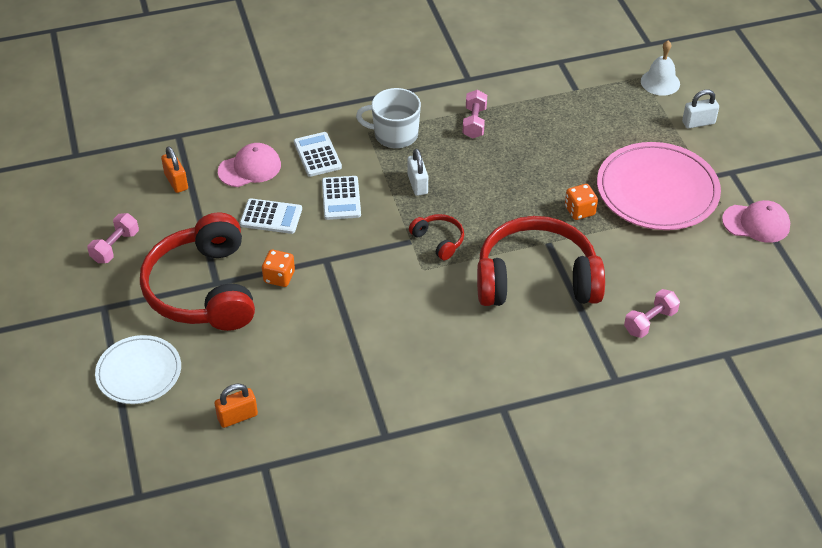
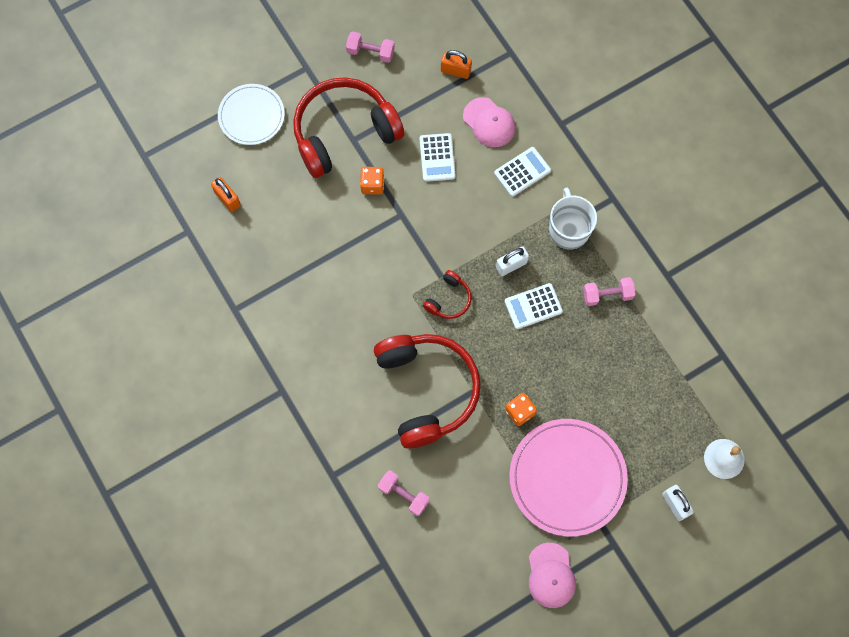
camera: 75 degrees right, 25 degrees up
(176, 181) = (455, 71): orange padlock -> orange padlock turned 60 degrees clockwise
(341, 198) = (475, 206): white calculator -> white calculator (533, 306)

